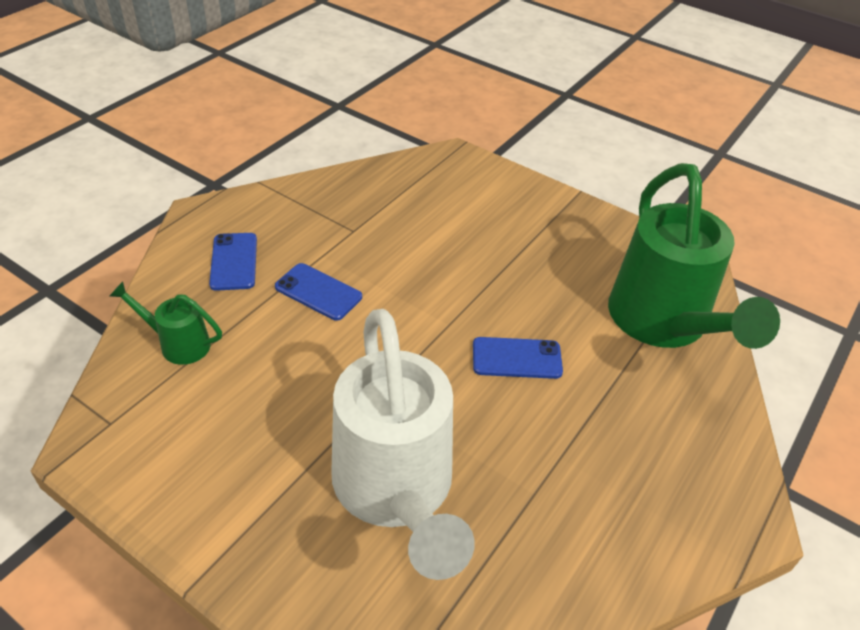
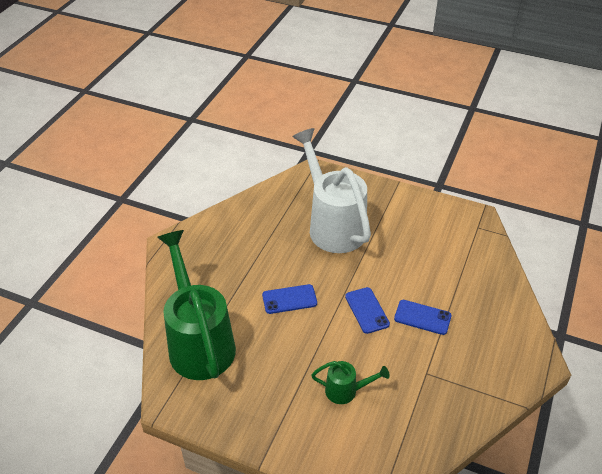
camera: 170 degrees right, 0 degrees up
(178, 344) = (478, 269): green watering can -> green watering can (346, 391)
(234, 262) = (488, 328): blue phone -> blue phone (367, 310)

